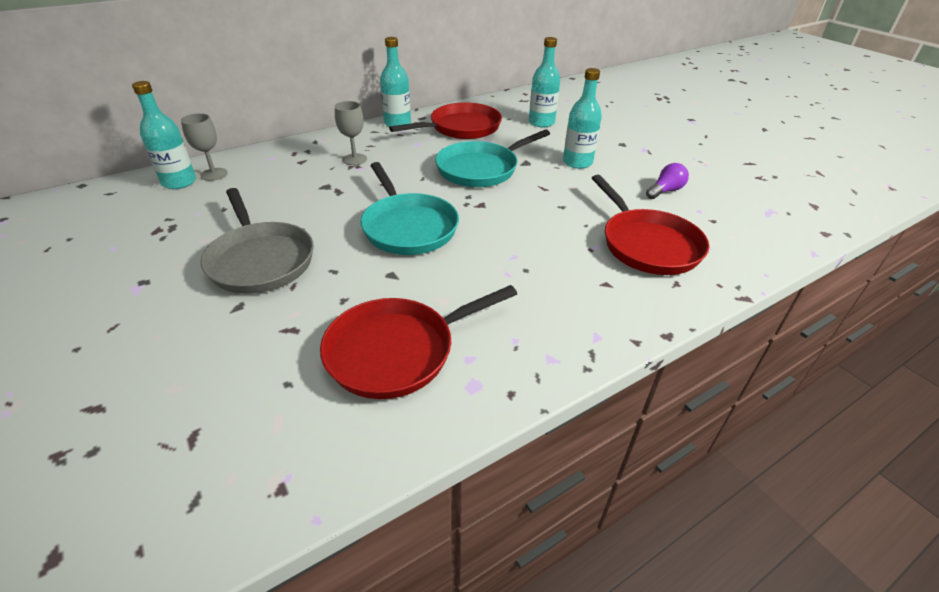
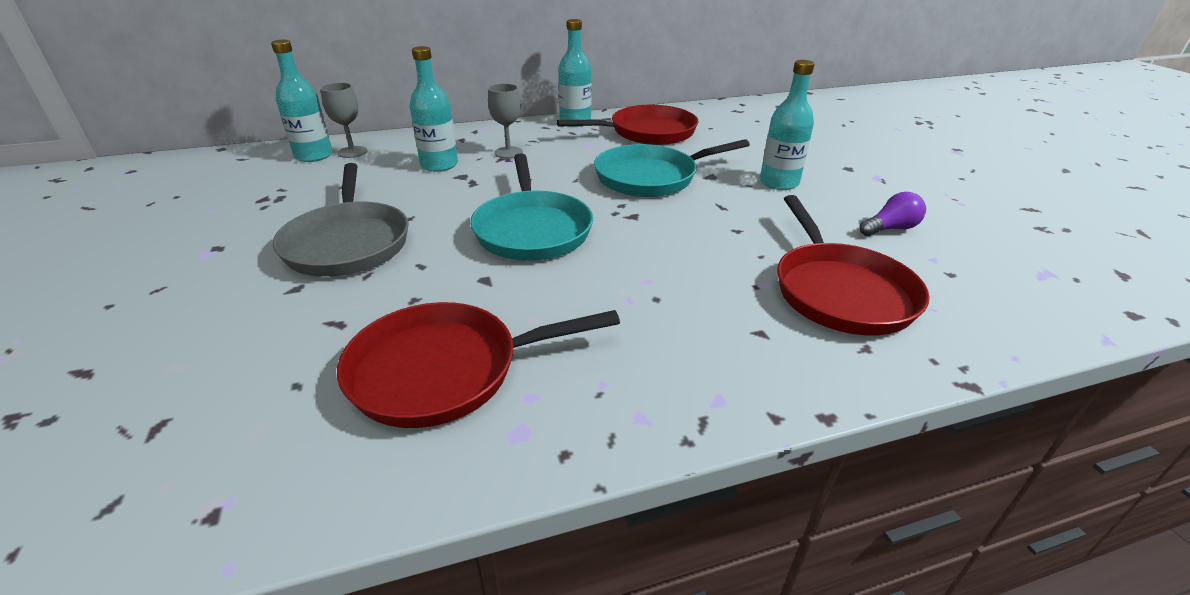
camera: 15 degrees right, 5 degrees down
(541, 123) = (749, 135): turquoise bottle -> turquoise bottle (439, 165)

